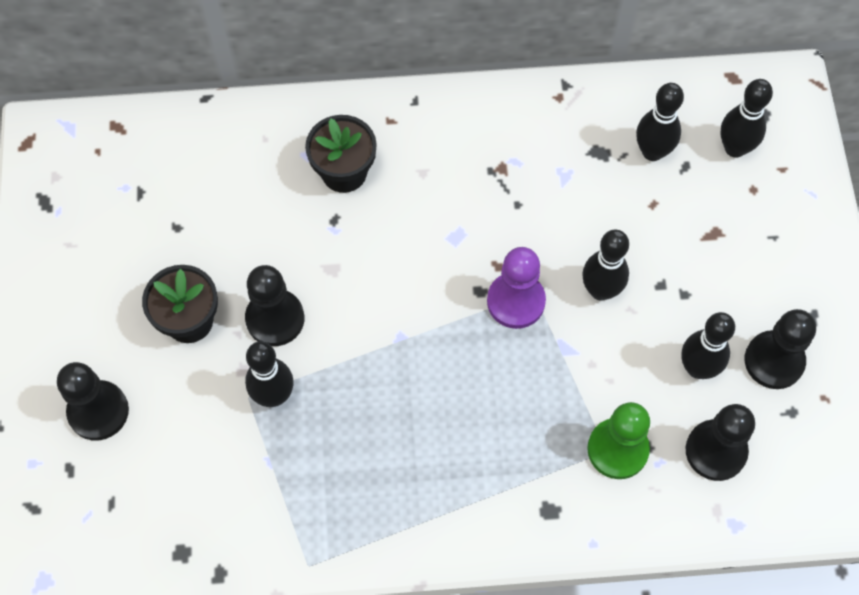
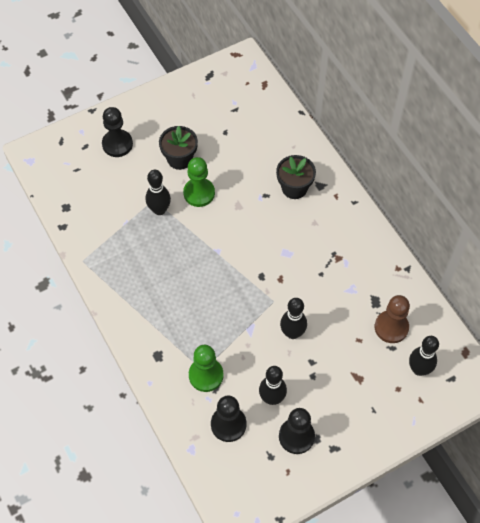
camera: 65 degrees right, 5 degrees down
(275, 319) = (199, 193): black pawn -> green pawn
(516, 301) = (264, 295): purple pawn -> none
(652, 152) = (391, 327): black bowling pin -> brown pawn

